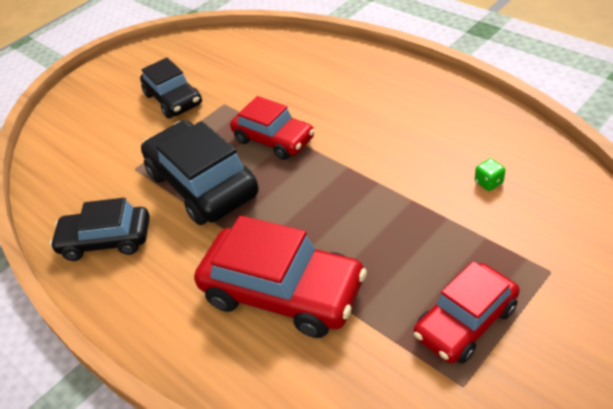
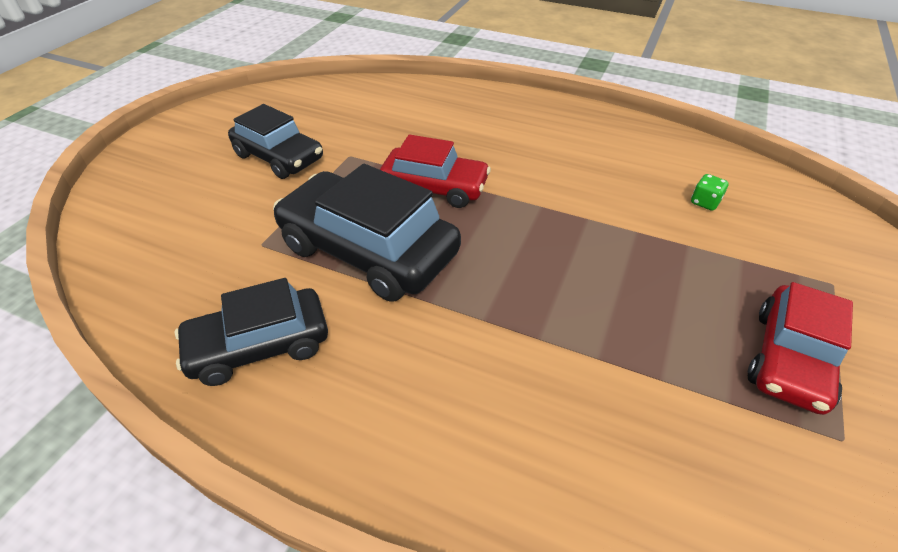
camera: 25 degrees left, 0 degrees up
(283, 292) = (551, 368): red car -> none

